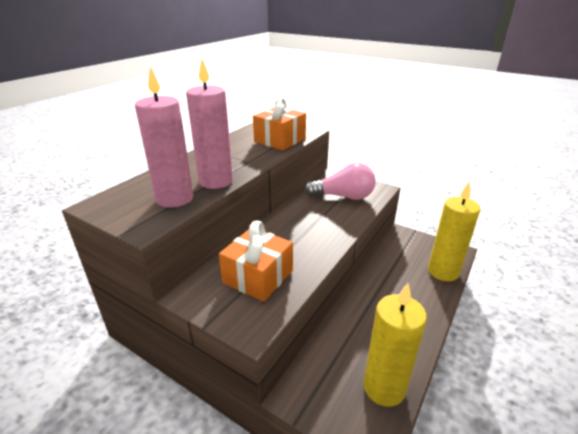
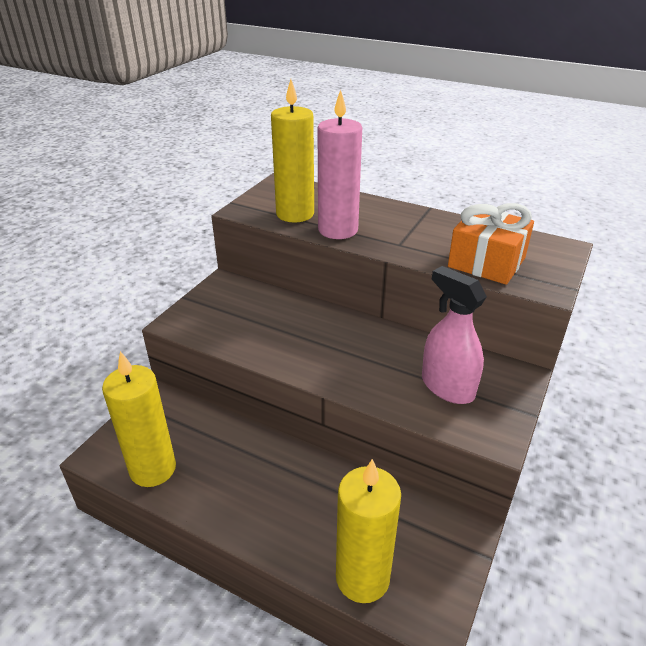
camera: 85 degrees right, 5 degrees up
(175, 198) = (295, 214): pink candle -> yellow candle
(258, 276) = (248, 319): orange gift -> none
(343, 196) = (447, 387): pink light bulb -> pink spray bottle

